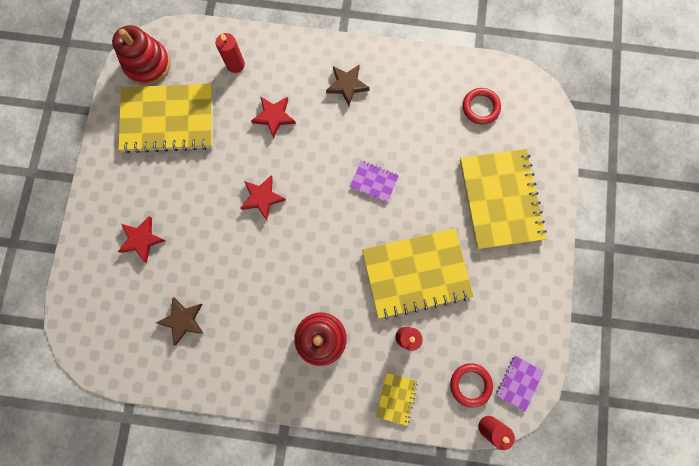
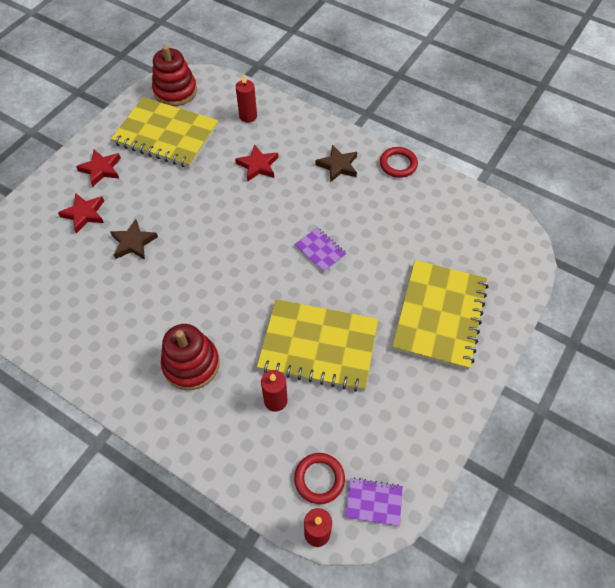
camera: 25 degrees right, 20 degrees down
(183, 320) = (75, 293): brown star -> brown star (133, 242)
(262, 198) = (209, 223): red star -> red star (101, 169)
(396, 398) = (233, 456): yellow notebook -> none
(480, 107) = (458, 229): red ring -> red ring (398, 164)
(518, 382) = (374, 502): purple notebook -> purple notebook turned 45 degrees clockwise

